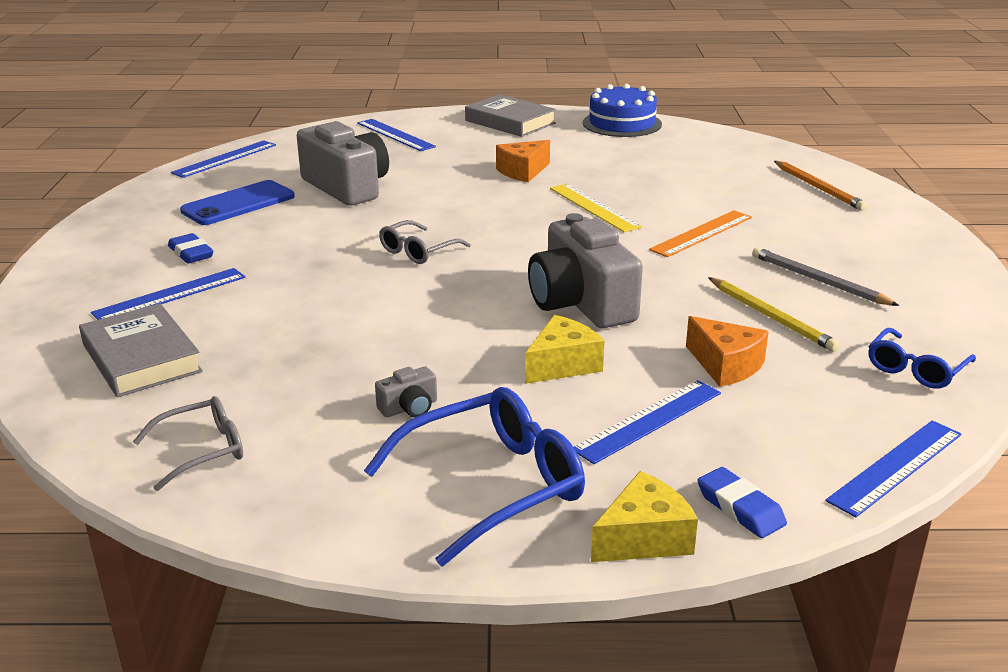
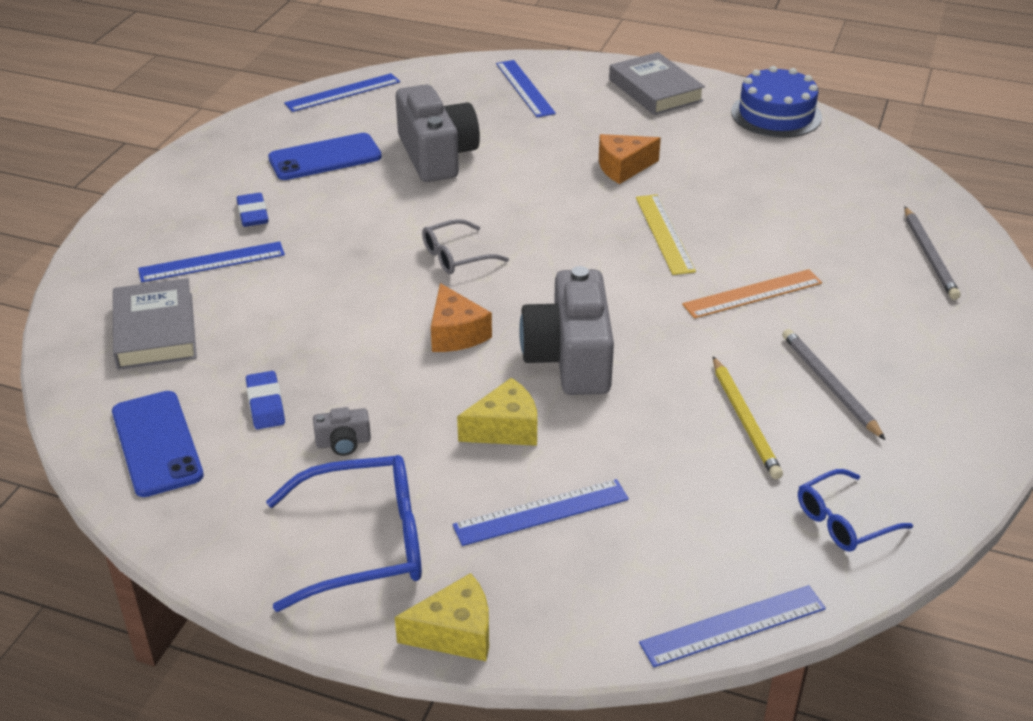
camera: 20 degrees right, 10 degrees up
(202, 450) = (157, 443): grey glasses -> blue phone
(725, 365) = (657, 468): orange cheese -> orange cheese (456, 333)
(740, 508) = (558, 627): blue eraser -> blue eraser (265, 404)
(818, 188) = (929, 256): orange pencil -> grey pencil

